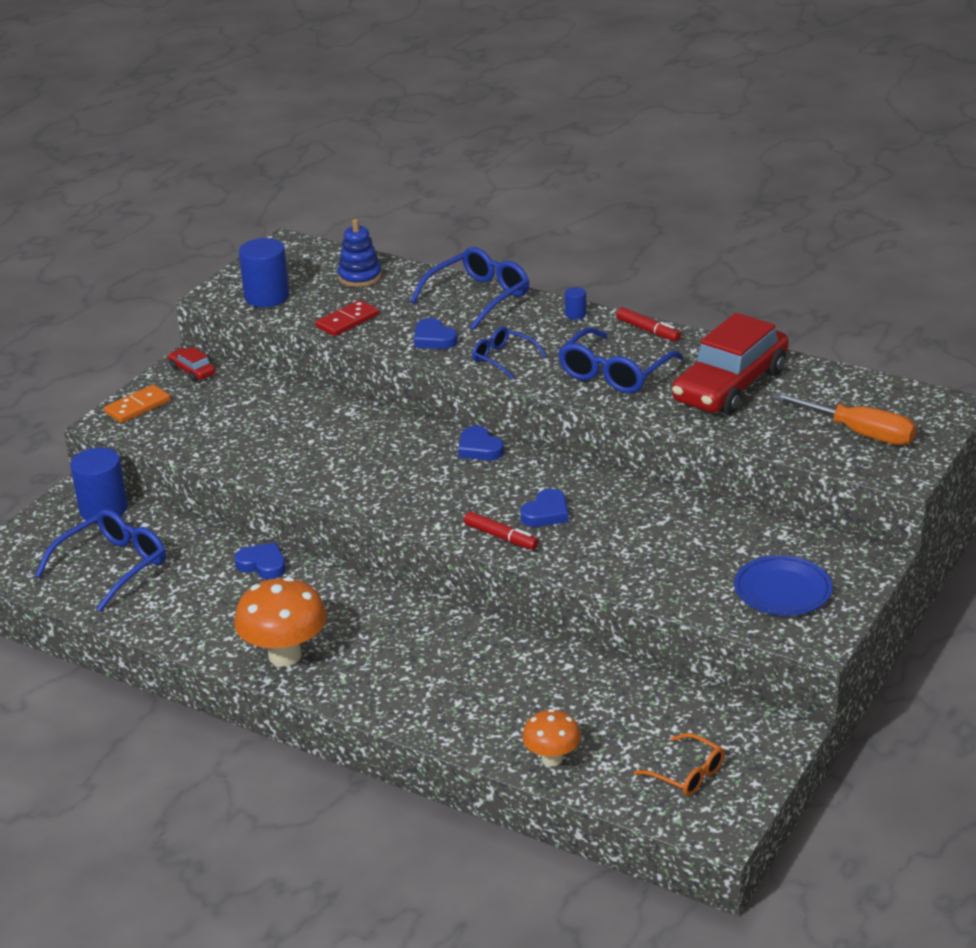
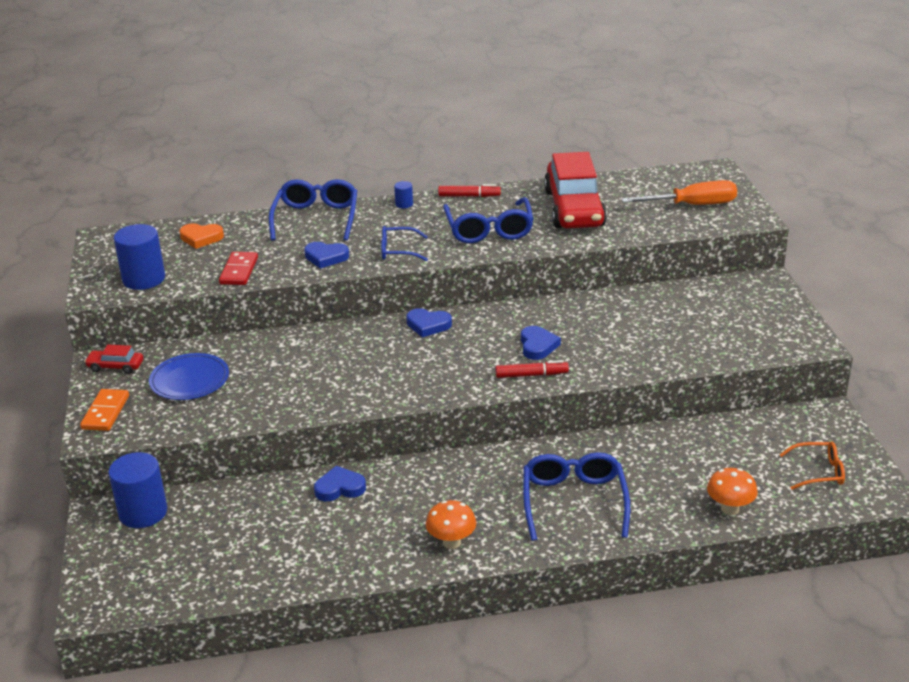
camera: 40 degrees left, 0 degrees up
(113, 566) = (215, 551): blue glasses -> blue glasses (574, 501)
(285, 655) = (451, 542): orange mushroom -> orange mushroom, size x0.59
(360, 277) = (201, 238): blue stacking toy -> orange heart
(782, 590) = (750, 324): blue plate -> blue plate (189, 380)

